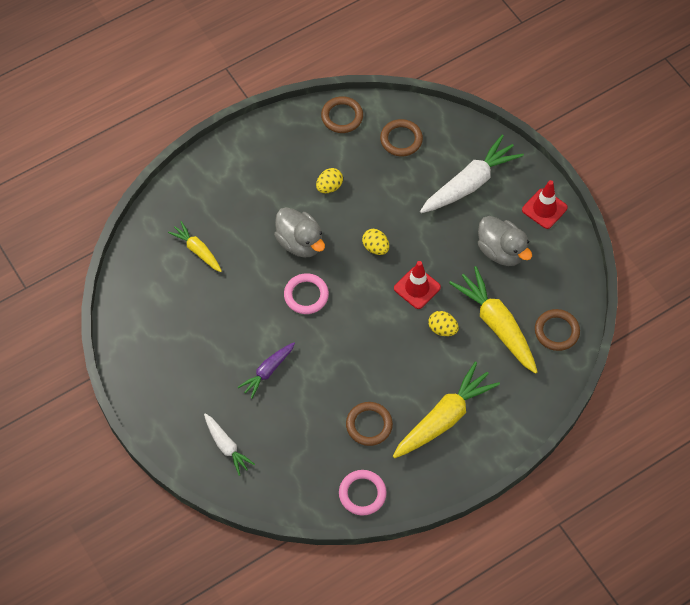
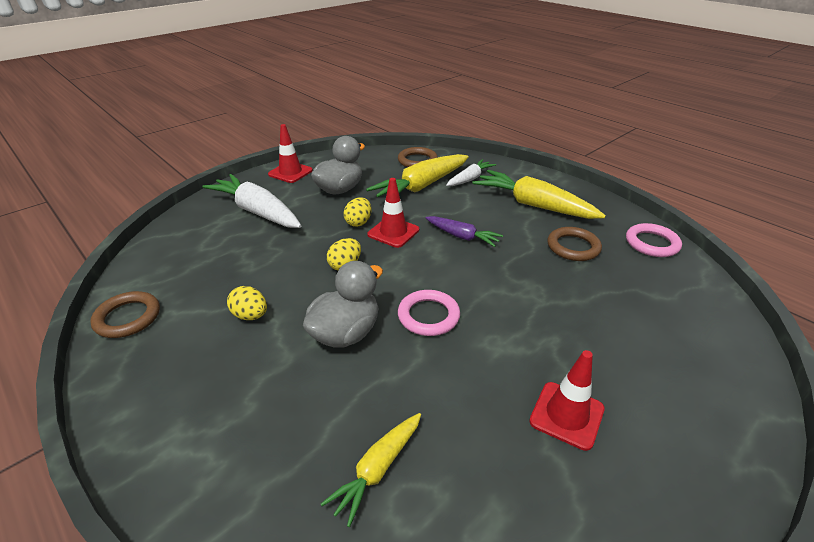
camera: 100 degrees left, 25 degrees down
(207, 352) = (566, 415): none -> red traffic cone
(226, 446) = (696, 364): white carrot -> white carrot (470, 179)
(267, 371) = (558, 337): purple carrot -> purple carrot (462, 236)
(401, 139) = (185, 262): brown ring -> none
(442, 329) = (437, 213): yellow egg -> yellow egg (358, 222)

